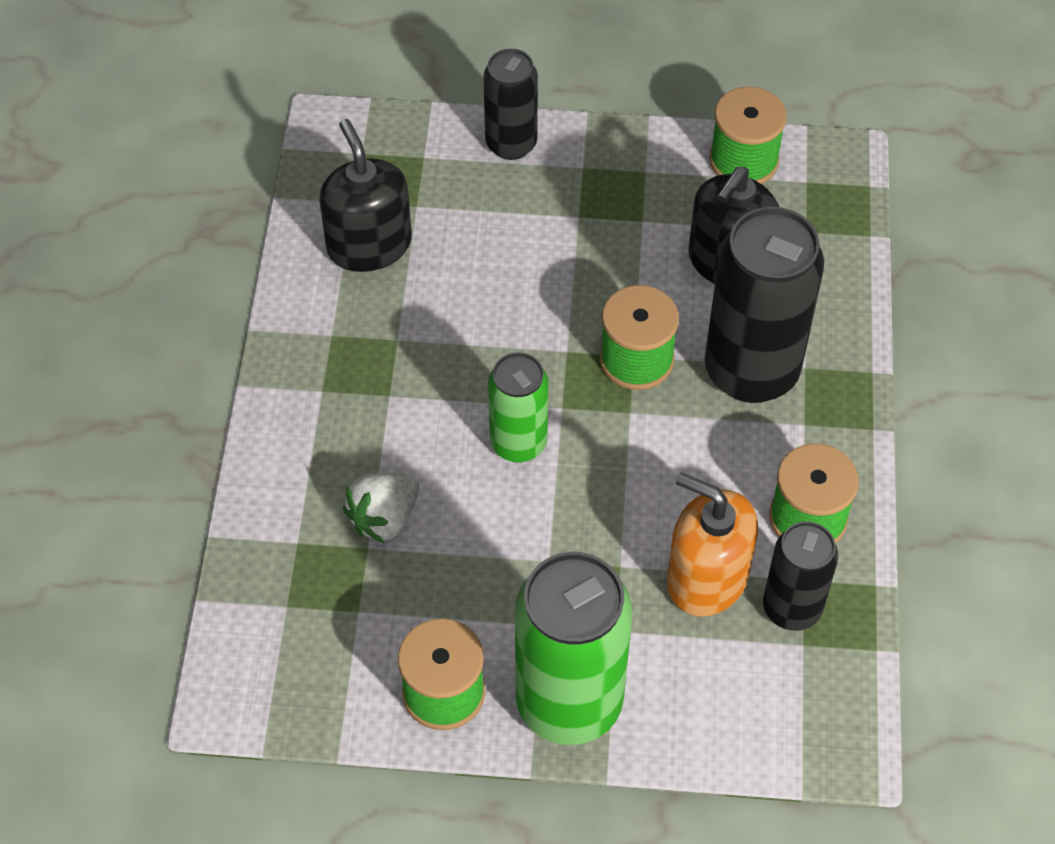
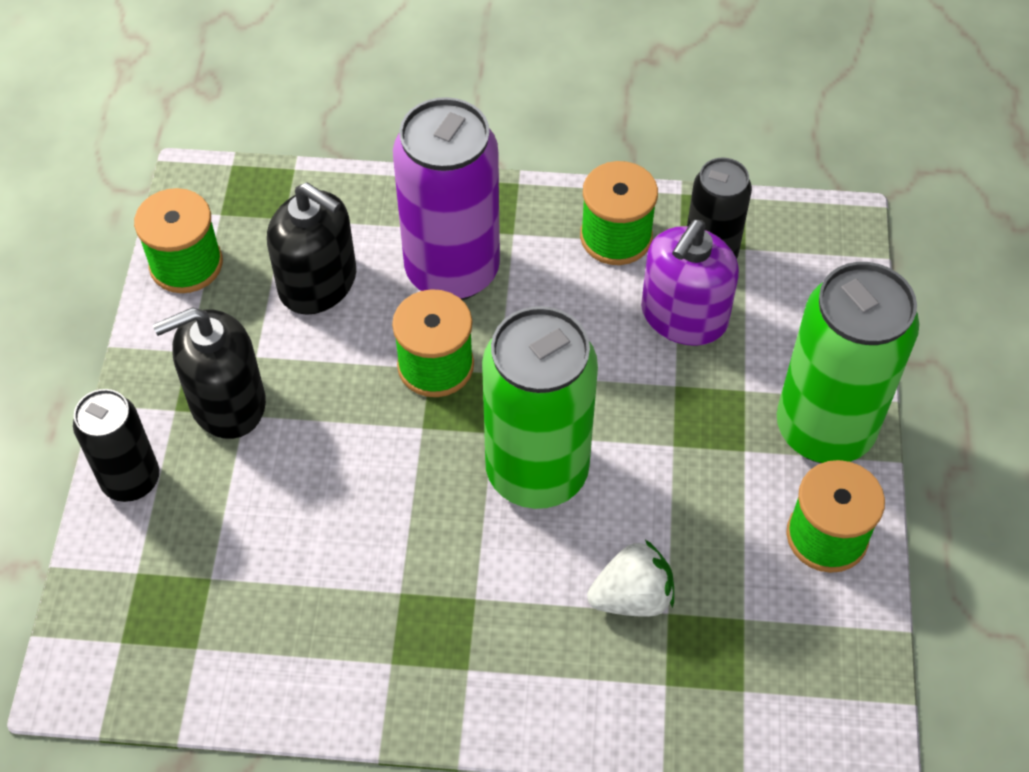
camera: 90 degrees left, 0 degrees up
(369, 245) = (264, 627): black soap dispenser -> black soap dispenser (227, 402)
(384, 518) = (632, 597): white strawberry -> white strawberry turned 60 degrees counterclockwise
(518, 443) = (537, 472): green can -> green can, size x1.72
(707, 578) = (683, 316): orange soap dispenser -> purple soap dispenser
(751, 371) = (452, 271): black can -> purple can

